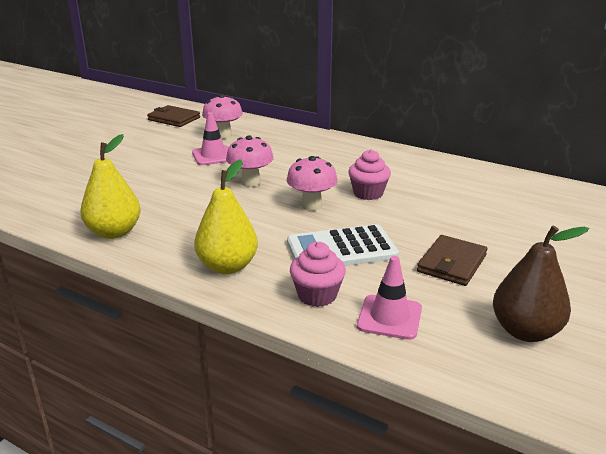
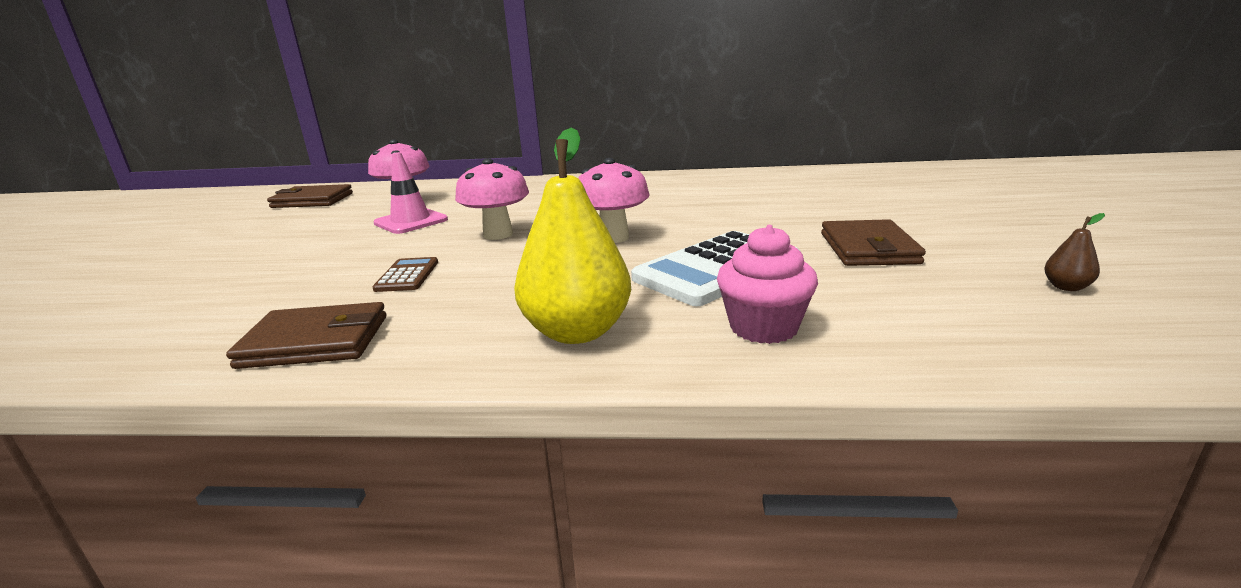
camera: 25 degrees left, 5 degrees down
(114, 232) = (315, 341): yellow pear -> brown wallet
(180, 201) = (407, 275): none -> brown calculator
(368, 193) = (668, 213): pink cupcake -> none
(389, 317) = (898, 322): pink traffic cone -> none
(525, 331) = (1066, 287): brown pear -> brown pear, size x0.41

